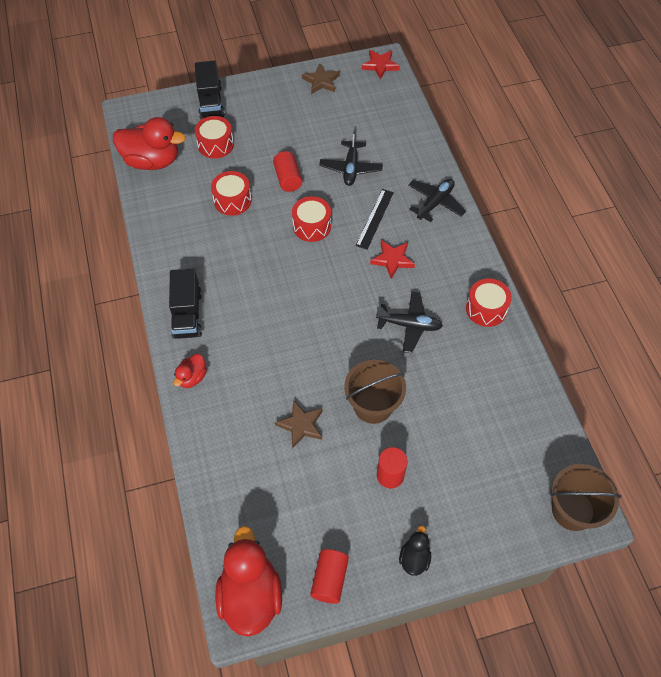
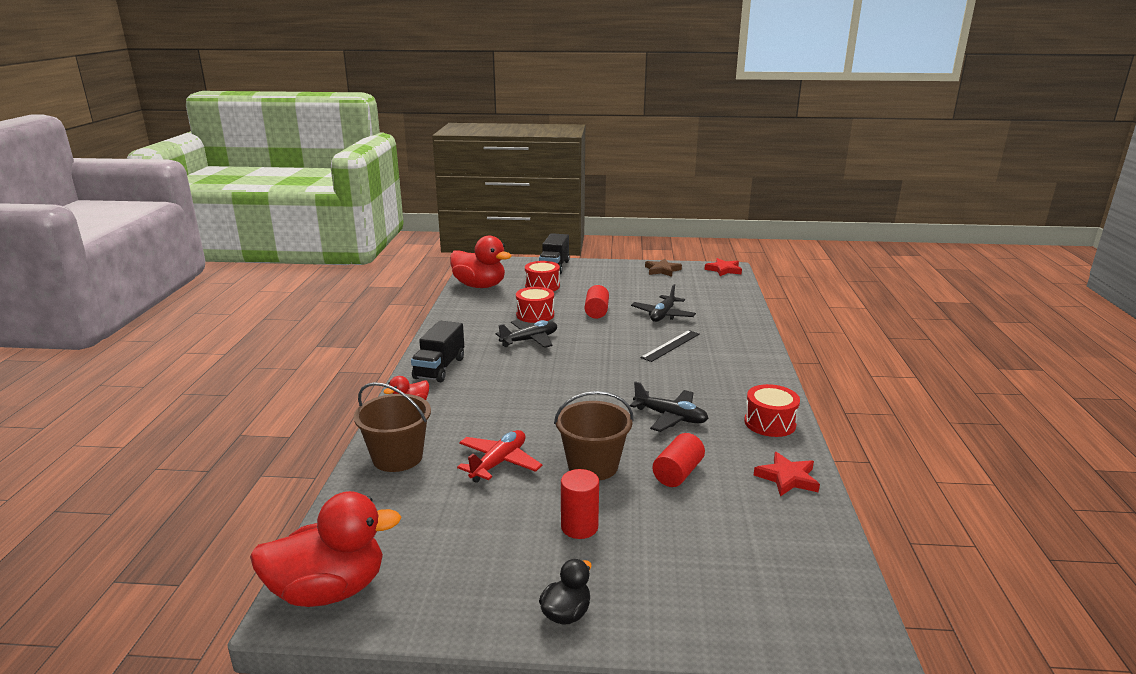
camera: 20 degrees right, 35 degrees down
(250, 595) = (329, 590): red duck -> red duck turned 60 degrees clockwise
(301, 425) = (499, 463): brown star -> red plane
(311, 226) = (602, 339): red drum -> none
(329, 579) = (438, 603): red cylinder -> red cylinder (678, 473)
(392, 260) = (675, 372): red star -> red star (787, 478)
(435, 203) = (741, 347): black plane -> black plane (530, 340)
(572, 510) = (829, 625): brown bucket -> brown bucket (397, 457)

